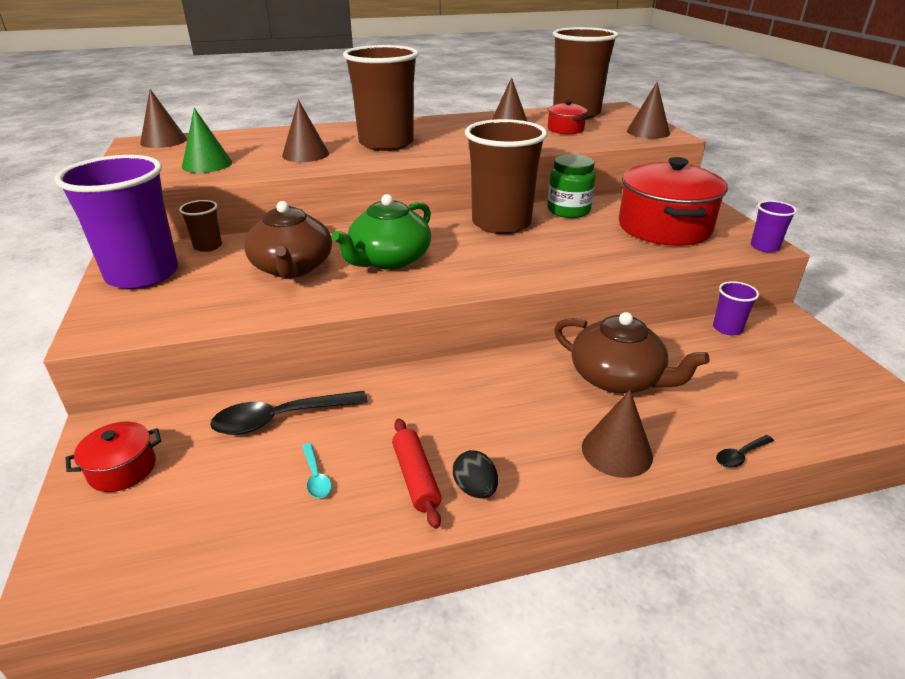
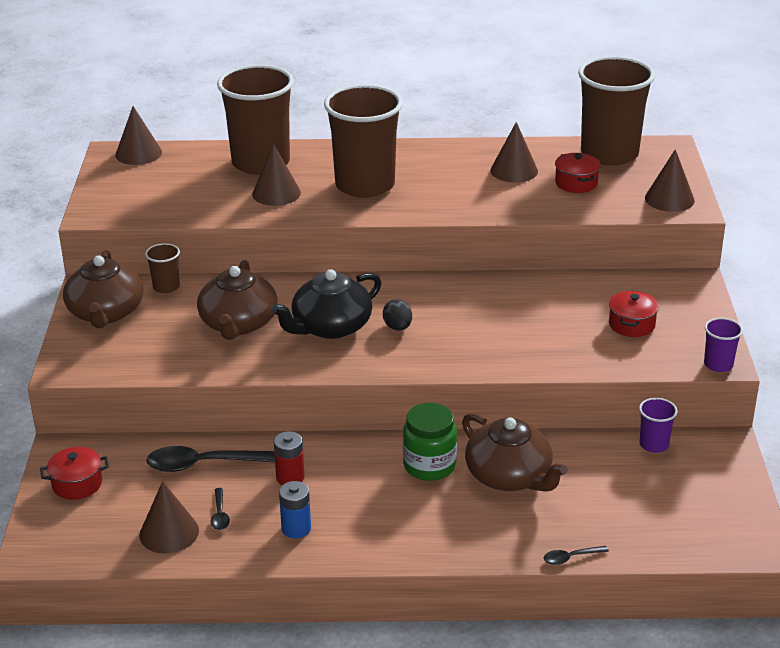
camera: 15 degrees right, 0 degrees up
(142, 274) = (105, 312): purple cup -> brown teapot
(207, 164) = (177, 197): green cone -> none
(316, 477) = (220, 514): turquoise spoon -> black spoon
(387, 417) = (290, 477): none -> red battery
(389, 259) = (330, 327): green teapot -> black teapot
(416, 478) = (296, 528): red rolling pin -> blue battery
(475, 489) = (338, 544): black egg -> black egg (397, 327)
(501, 223) = (462, 296): brown cup -> brown cup (261, 163)
(568, 211) = (543, 288): green jar -> green jar (429, 466)
(617, 451) = (468, 537): brown cone -> brown cone (169, 532)
(664, 227) = (631, 325): red pot -> red pot, size x0.47

